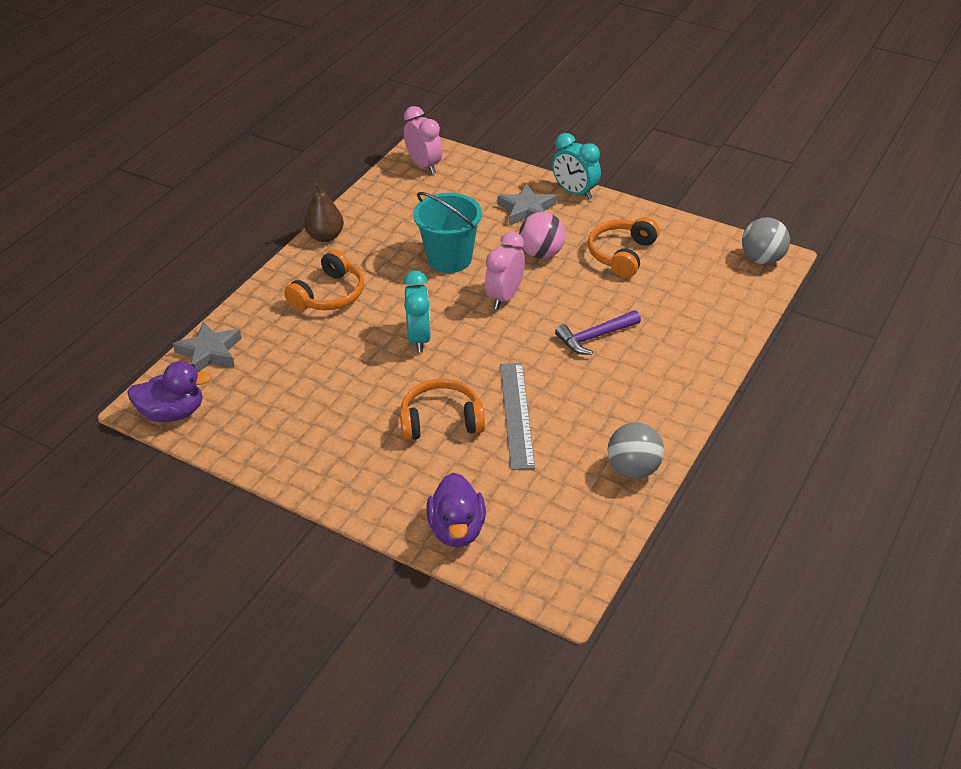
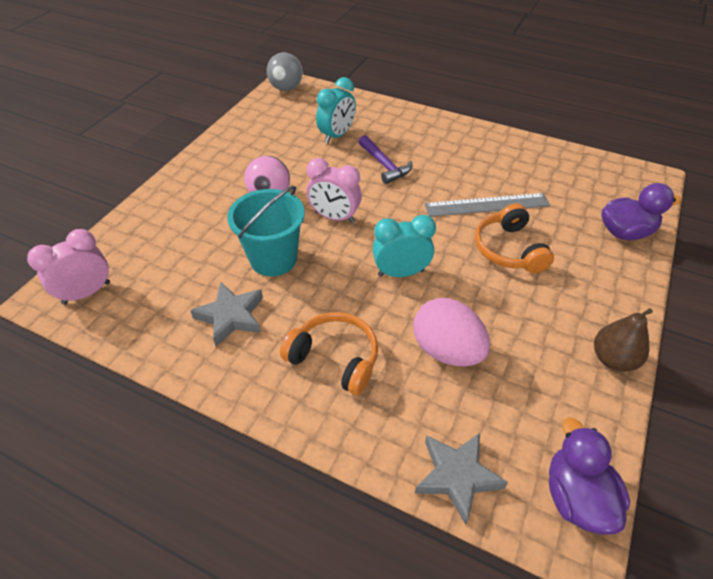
camera: 95 degrees left, 5 degrees up
(321, 359) = (447, 350): none -> pink egg
(325, 236) = (218, 378): brown pear -> brown pear (613, 359)
(527, 210) = (197, 207): grey star -> grey star (231, 316)
(575, 192) = (175, 177): turquoise clock -> turquoise clock (337, 136)
(621, 254) = (274, 151): orange headphones -> none
(633, 469) = (524, 148): grey ball -> none

